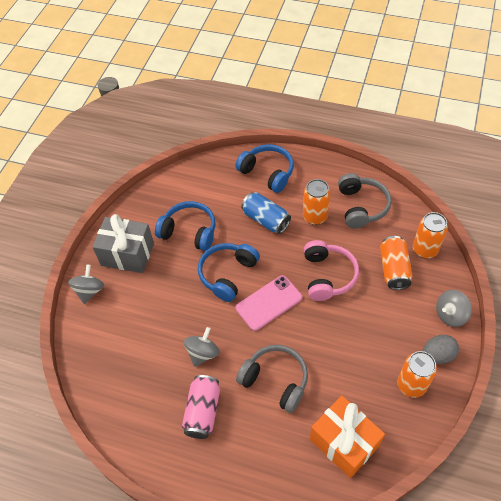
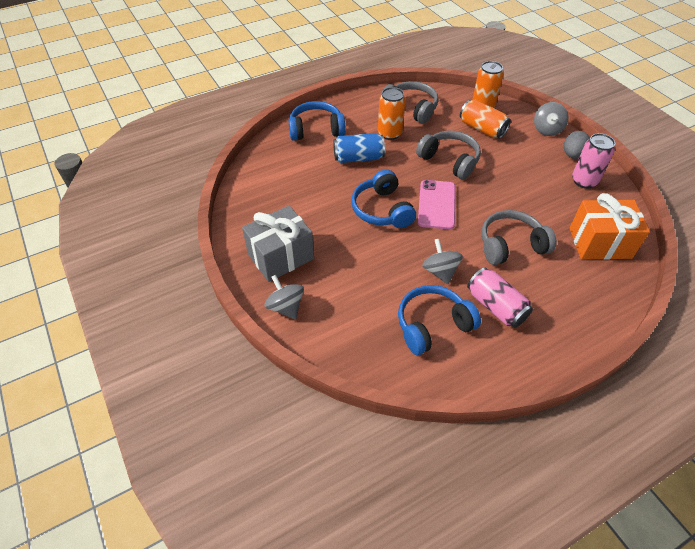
camera: 50 degrees left, 5 degrees down
(189, 231) = (311, 205): blue headphones -> blue headphones (432, 325)
(328, 276) = (449, 160): pink headphones -> grey headphones
(411, 385) = (584, 181): orange can -> pink can

